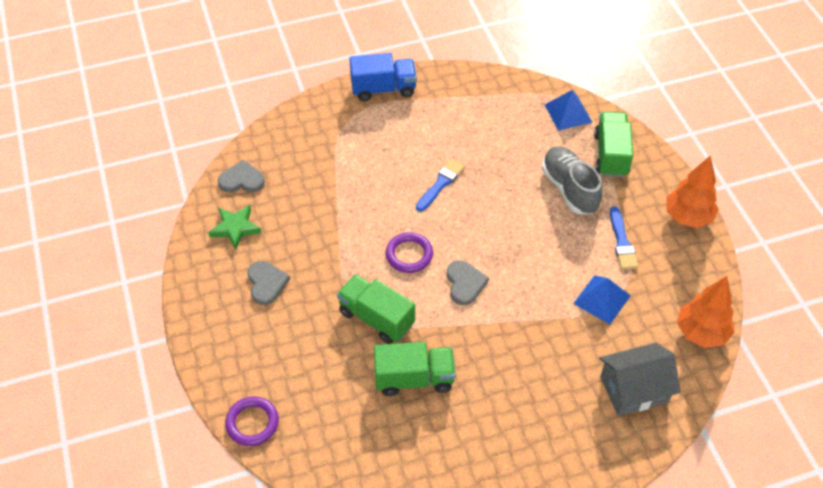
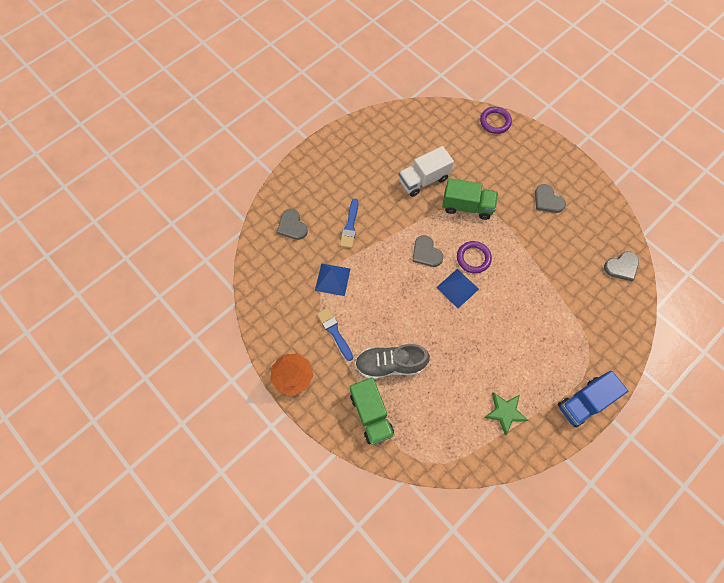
camera: 155 degrees right, 15 degrees up
(235, 228) = (596, 229): green star -> green star (505, 412)
(414, 378) = (423, 180): green truck -> white truck
(441, 184) = (485, 326): blue brush -> blue brush (350, 226)
(568, 113) = (423, 446): blue pyramid -> blue pyramid (457, 288)
(569, 189) = (390, 364): grey shoe -> grey shoe turned 135 degrees clockwise
(634, 389) = (292, 226): grey house -> grey heart
(701, 333) = (260, 282): orange tree -> none

